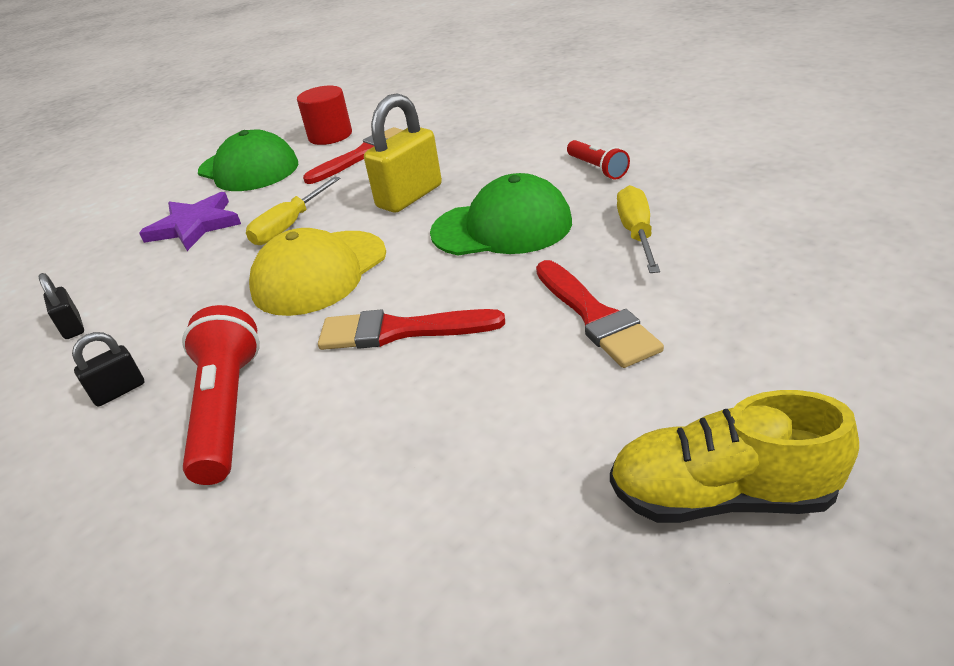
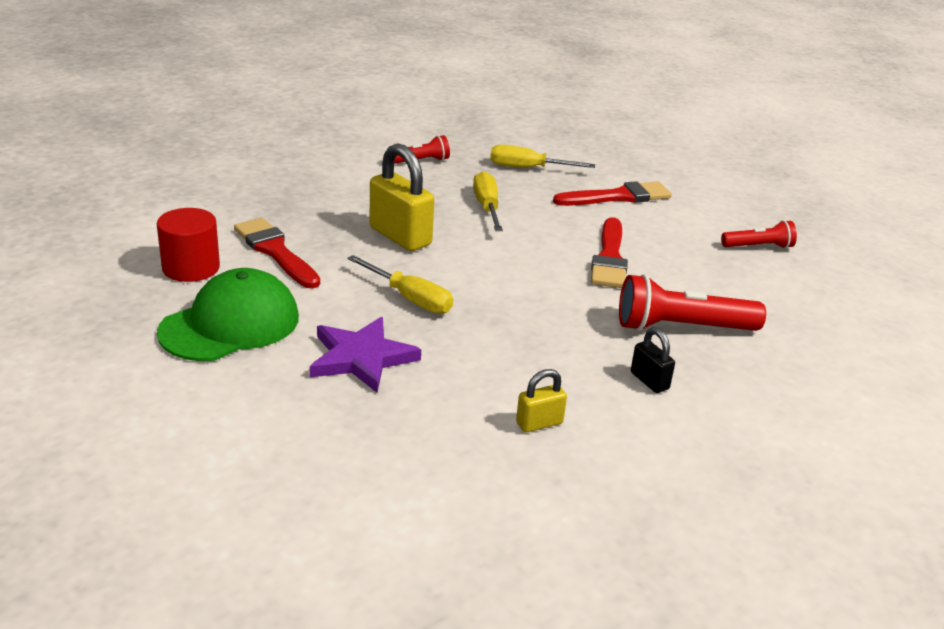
camera: 90 degrees left, 5 degrees down
(72, 327) = (539, 423): black padlock -> yellow padlock
(319, 272) = (511, 286): yellow cap -> none
(487, 490) = (758, 247): none -> red flashlight
(502, 227) = (487, 207): green cap -> yellow screwdriver
(721, 496) = (762, 196): yellow shoe -> none

